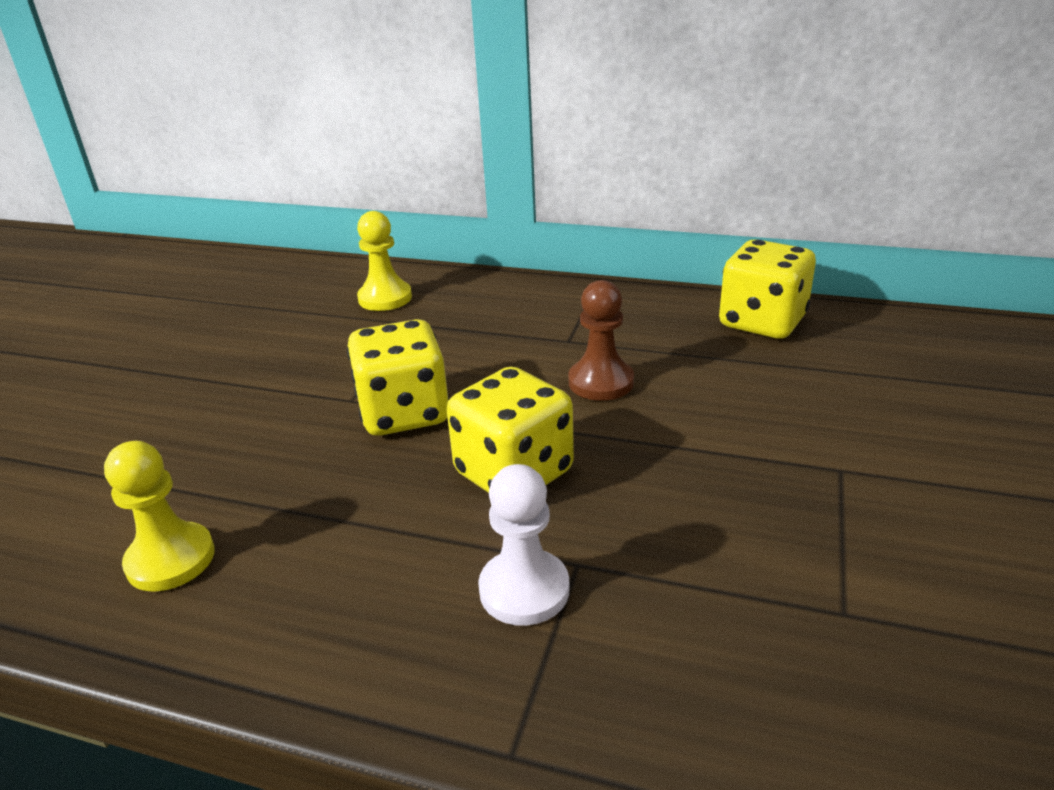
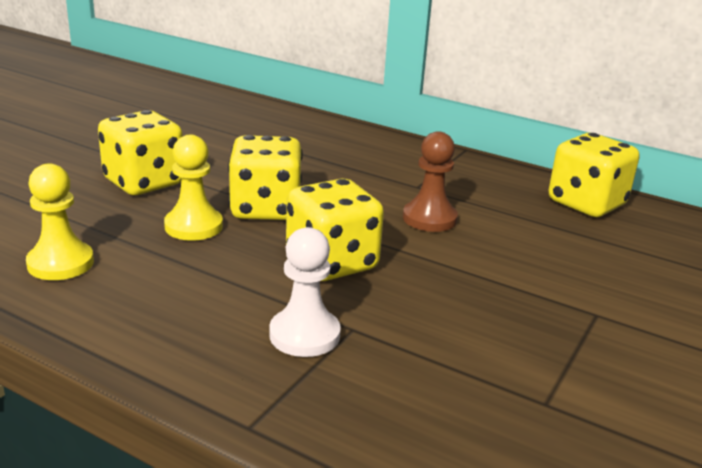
camera: 10 degrees right, 5 degrees down
(238, 409) = (144, 182): none -> yellow dice
(385, 298) = (285, 131): yellow pawn -> yellow pawn (193, 226)

